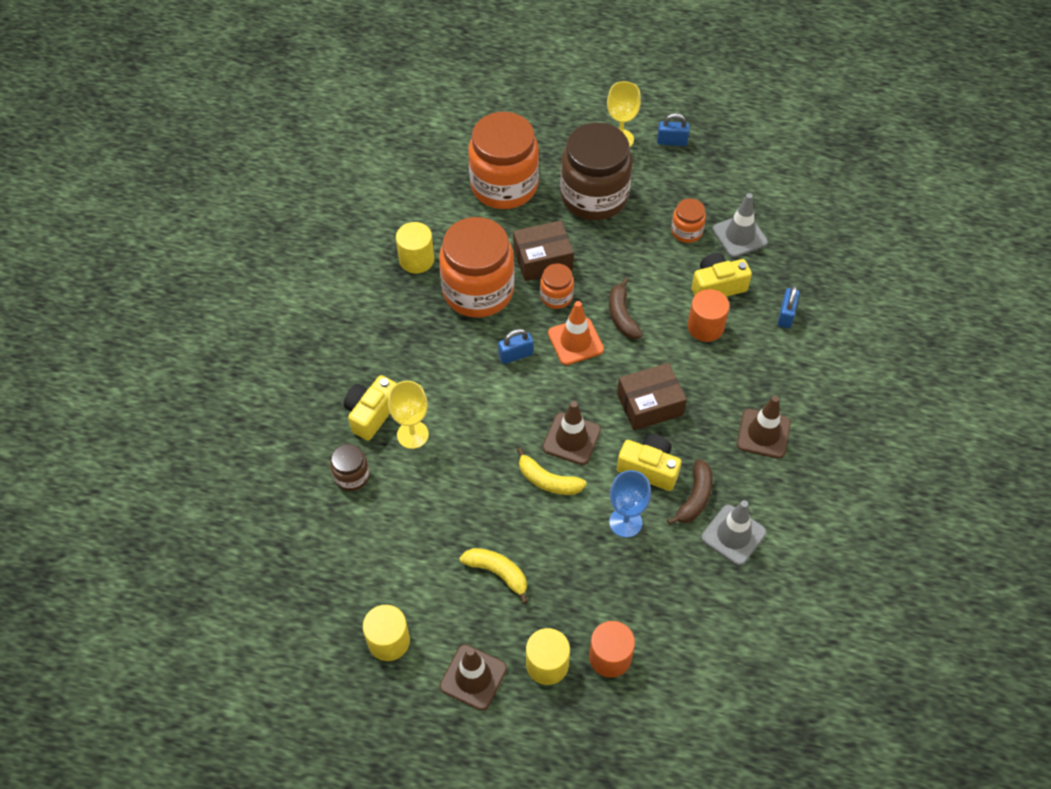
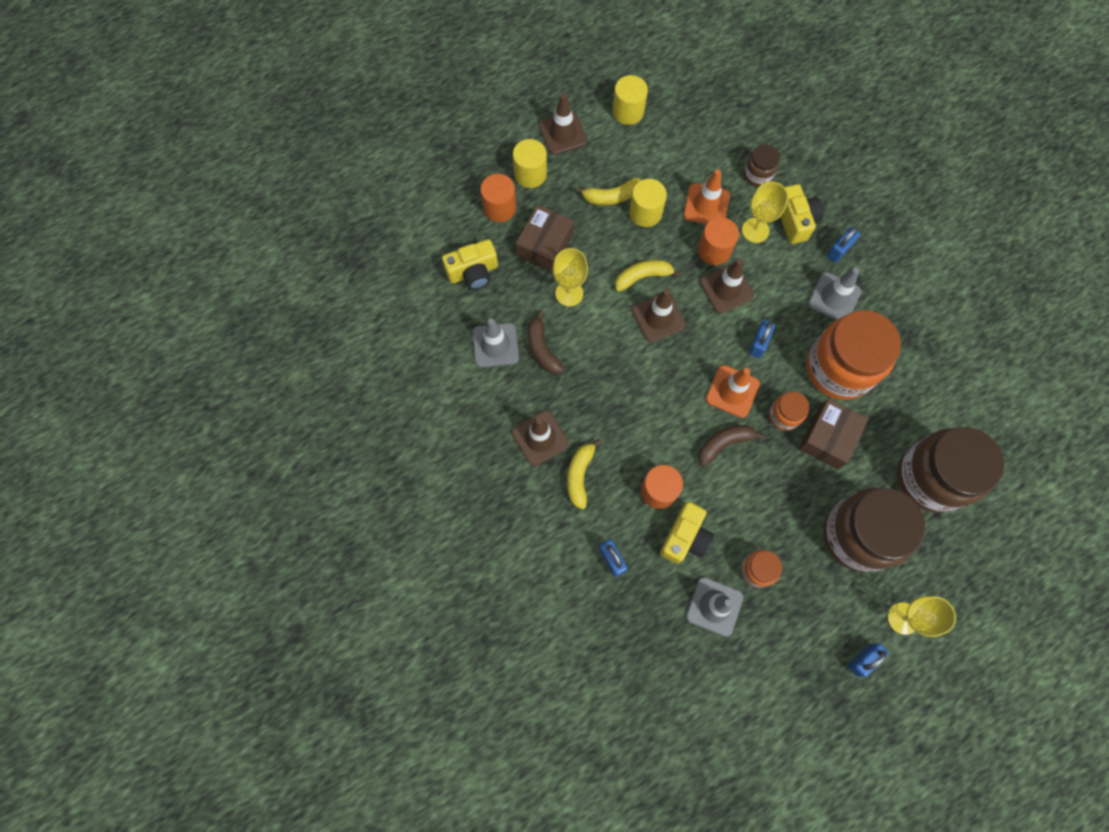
camera: 135 degrees right, 15 degrees up
(369, 363) = (839, 250): none -> blue padlock
(416, 259) = (908, 352): yellow cylinder -> yellow cylinder (645, 212)
(418, 336) = (834, 297): none -> grey traffic cone
(426, 490) = (706, 205): none -> orange traffic cone
(465, 449) = (714, 250): none -> orange cylinder
(492, 412) = (726, 289): none -> brown traffic cone
(504, 185) = (930, 478): orange jar -> brown jar
(622, 315) = (724, 443): brown banana -> brown banana turned 60 degrees counterclockwise
(625, 522) = (569, 293): blue goblet -> yellow goblet
(649, 404) = (635, 389): brown box -> brown box (545, 245)
(649, 468) = (590, 342): yellow camera -> yellow camera (473, 272)
(756, 384) = (580, 475): none -> yellow banana

